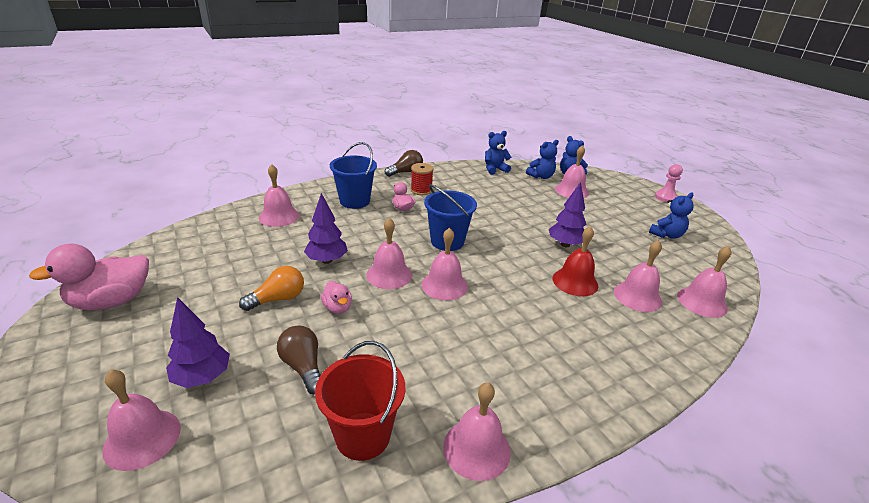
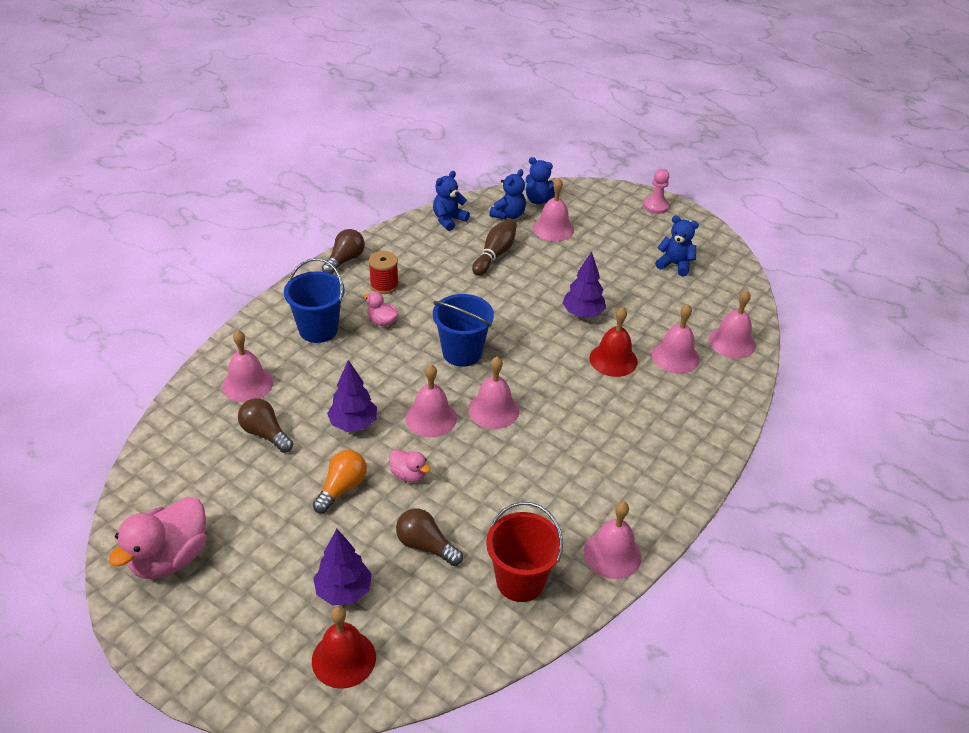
camera: 25 degrees left, 10 degrees up
(142, 438) = (343, 658): pink bell -> red bell
(260, 247) = (265, 434): none -> brown light bulb
(515, 194) = (495, 255): none -> brown bowling pin
(666, 235) = (675, 265): blue teddy bear -> blue teddy bear turned 90 degrees counterclockwise

